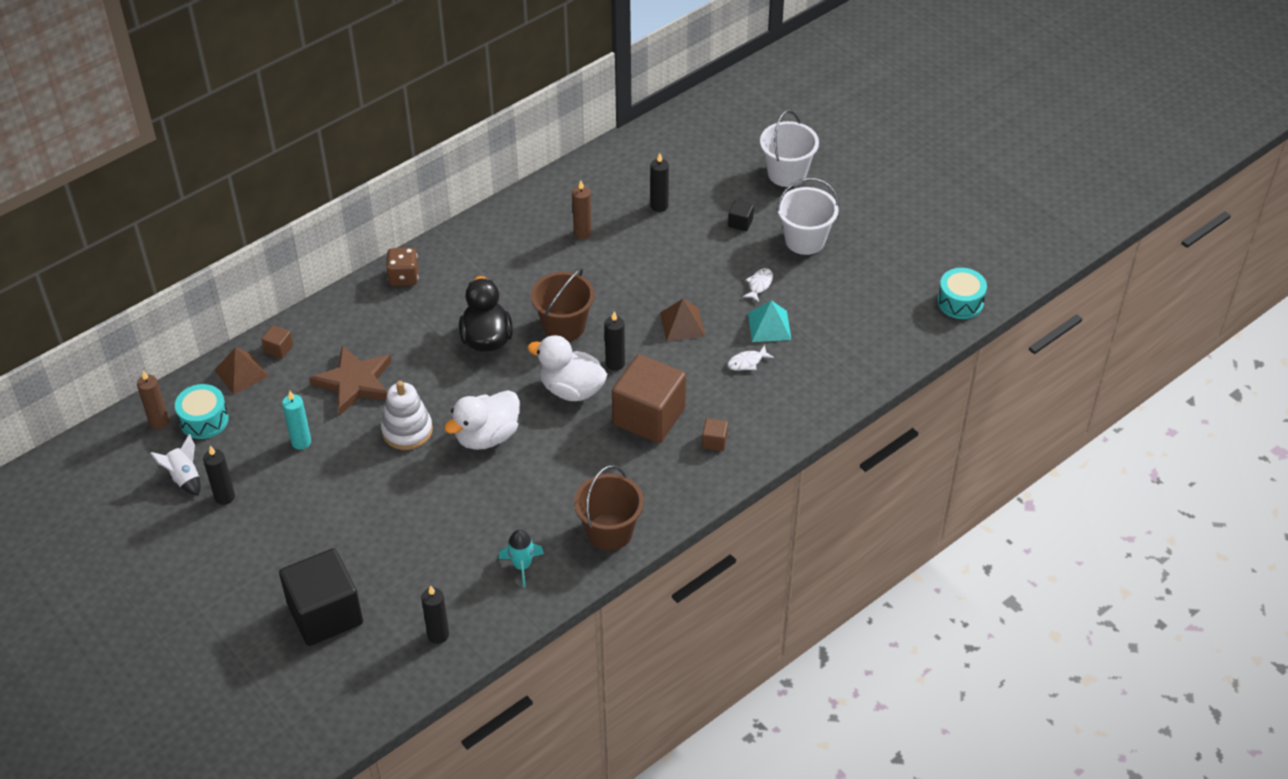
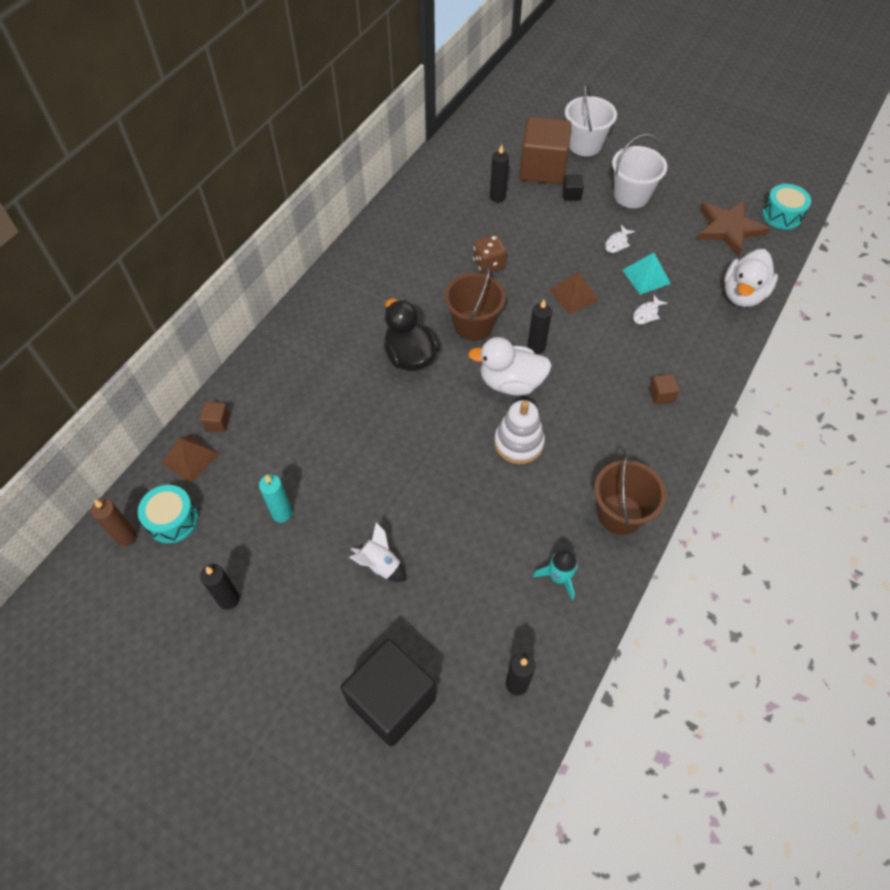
camera: 20 degrees left, 10 degrees up
(184, 477) = (177, 591): white rocket -> white rocket (380, 564)
(355, 382) = (307, 435): brown star -> brown star (728, 229)
(404, 277) = (306, 319): brown dice -> brown dice (488, 264)
(407, 431) = (380, 469): white stacking toy -> white stacking toy (518, 443)
(487, 436) = (458, 452): white duck -> white duck (743, 294)
(582, 233) = (445, 237): brown candle -> none
(649, 416) = (592, 388): brown cube -> brown cube (542, 168)
(759, 285) = (617, 243): white fish -> white fish turned 150 degrees counterclockwise

